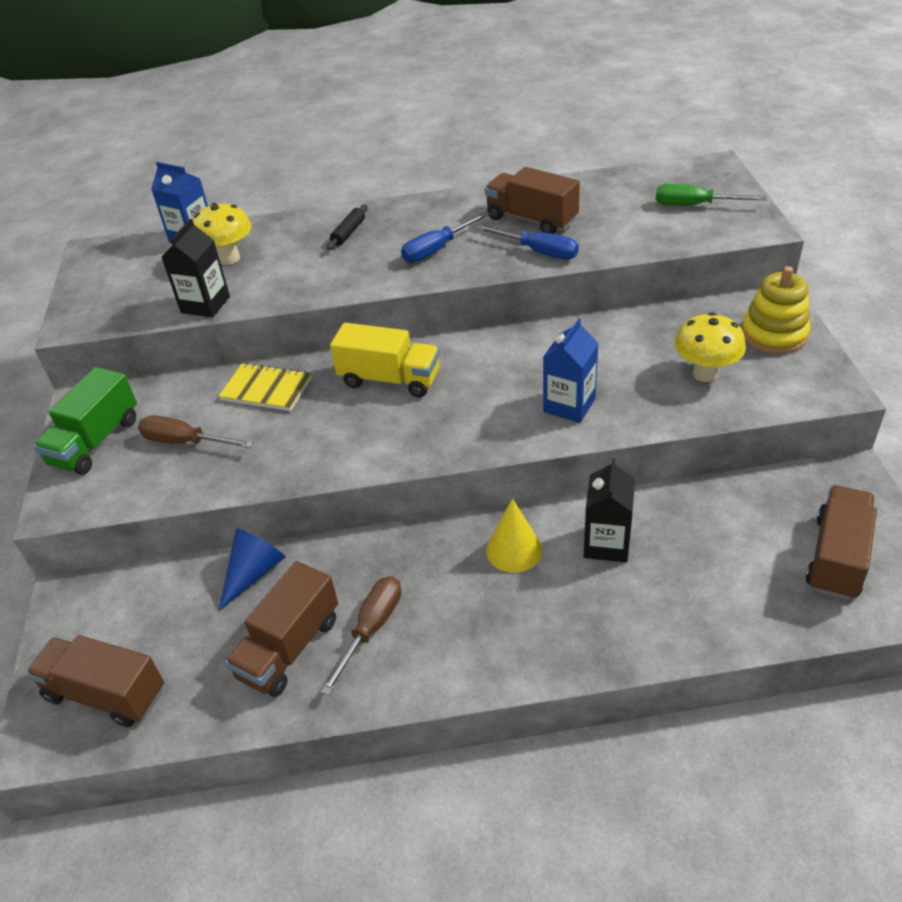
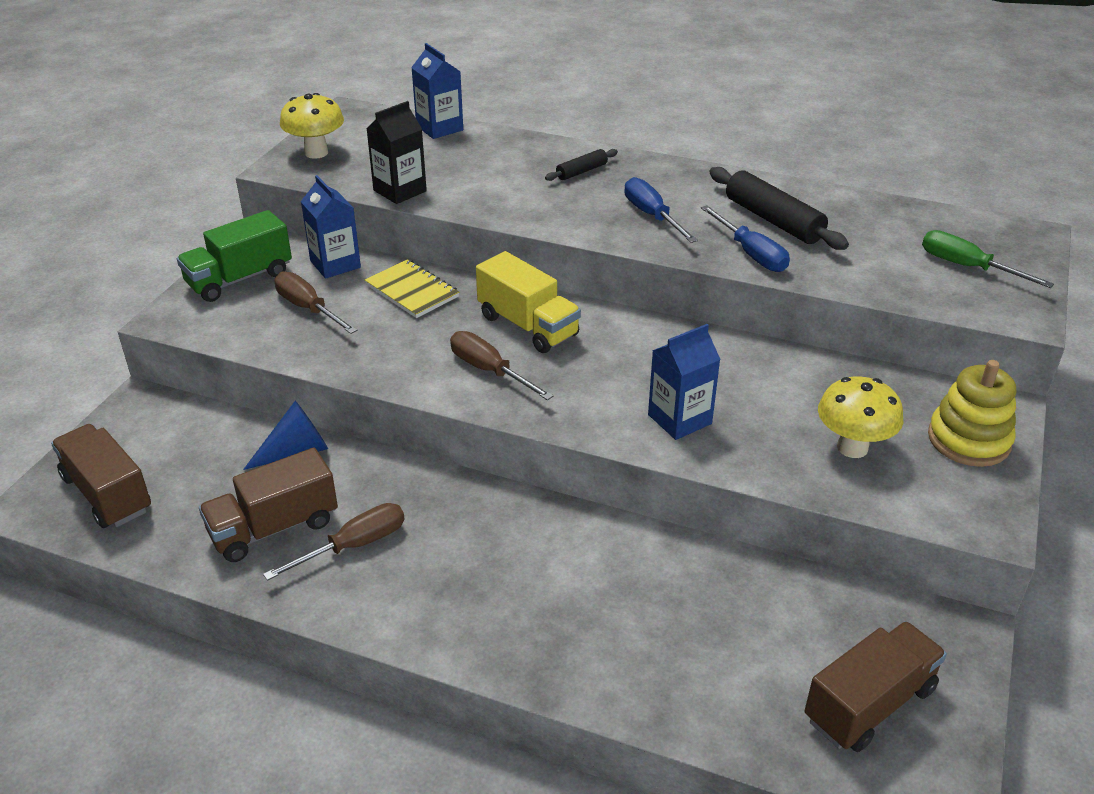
camera: 25 degrees right, 5 degrees down
(176, 393) = (335, 264): none -> blue carton
(229, 258) = (454, 157): yellow mushroom -> yellow mushroom (316, 153)
(390, 430) = (489, 371): none -> brown screwdriver
(437, 249) = (652, 216): blue screwdriver -> blue screwdriver turned 75 degrees clockwise
(514, 550) = (538, 538): yellow cone -> none
(531, 219) = (773, 220): brown truck -> black rolling pin
(606, 544) = (633, 575): black carton -> none

